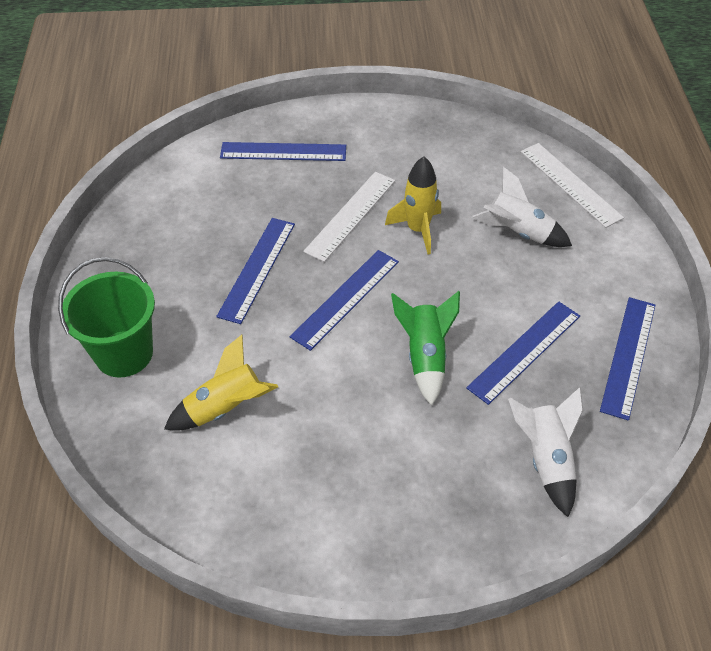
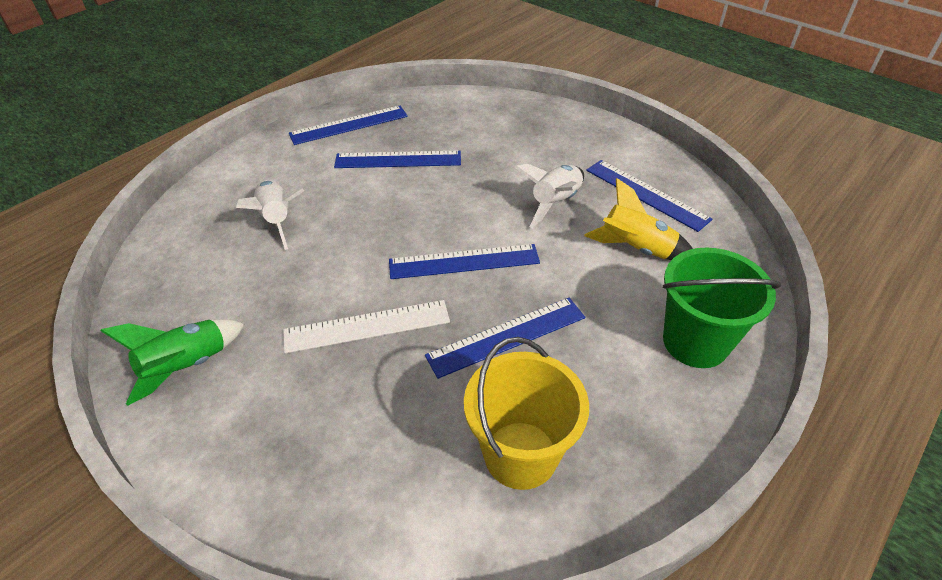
camera: 135 degrees left, 5 degrees down
(185, 216) = (520, 454): none -> yellow bucket
(283, 152) = (326, 459): blue ruler -> blue ruler (646, 194)
(418, 230) = (337, 273): yellow rocket -> none
(425, 357) = (461, 193): green rocket -> green rocket (187, 367)
(546, 459) = (466, 117): white rocket -> white rocket (555, 203)
(570, 184) = (180, 225): white ruler -> none

